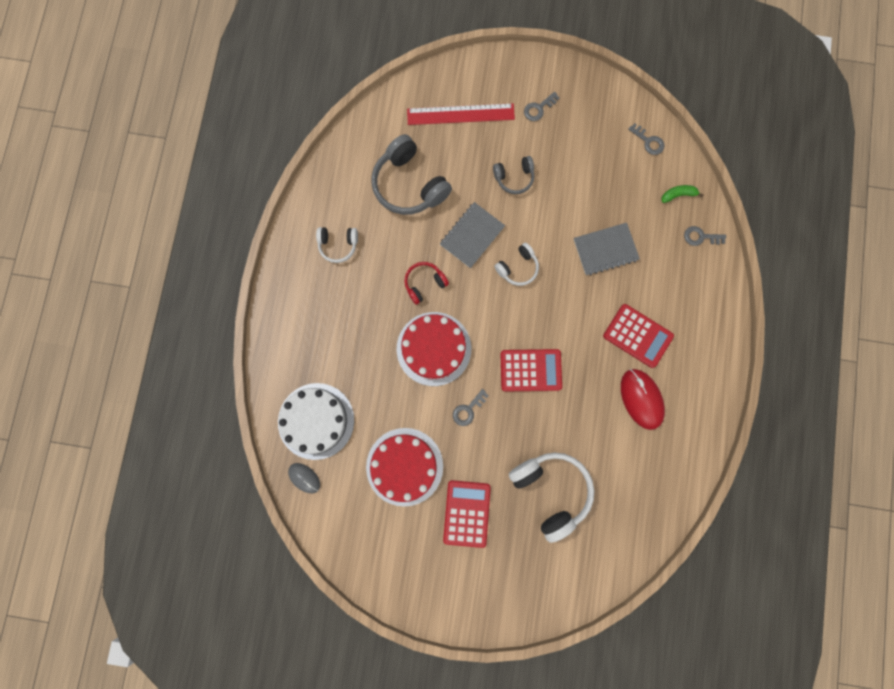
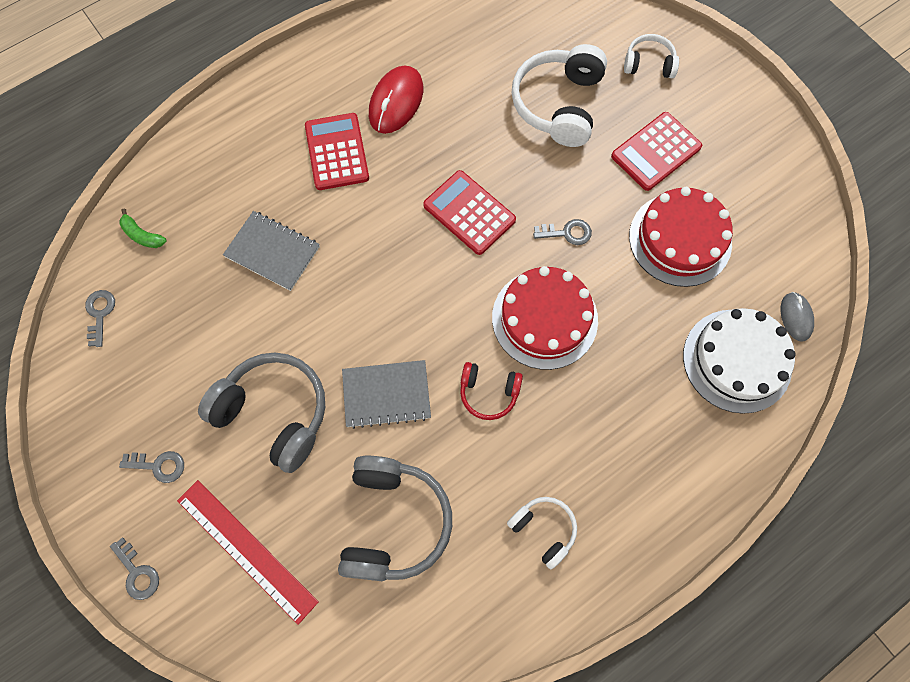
camera: 135 degrees left, 10 degrees down
(514, 178) = (274, 413): grey headphones -> grey headphones, size x1.85
(518, 268) = (376, 316): white headphones -> white headphones (649, 64)
(700, 237) = (174, 179): grey key -> grey key (137, 573)

